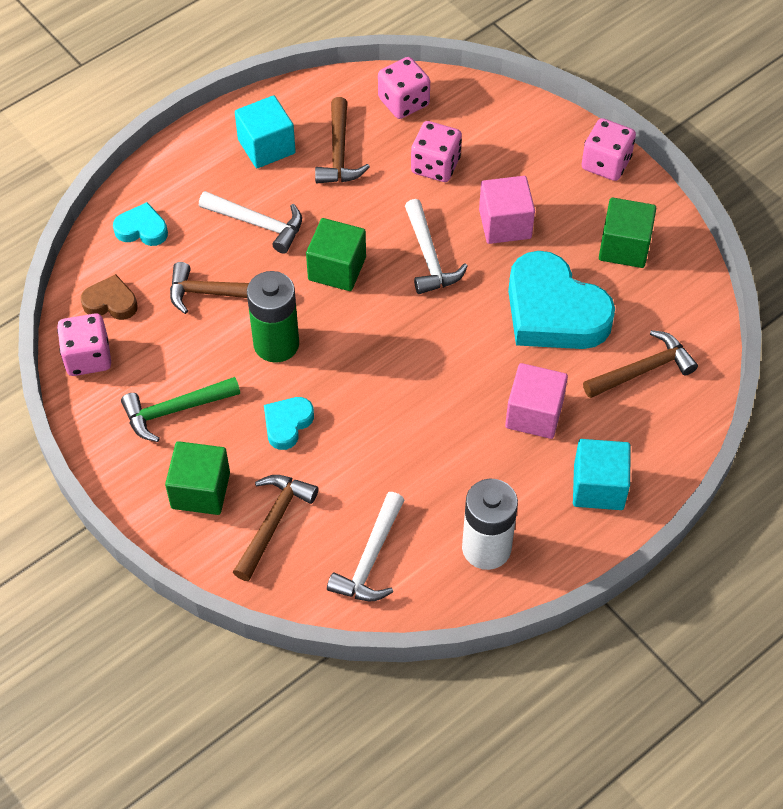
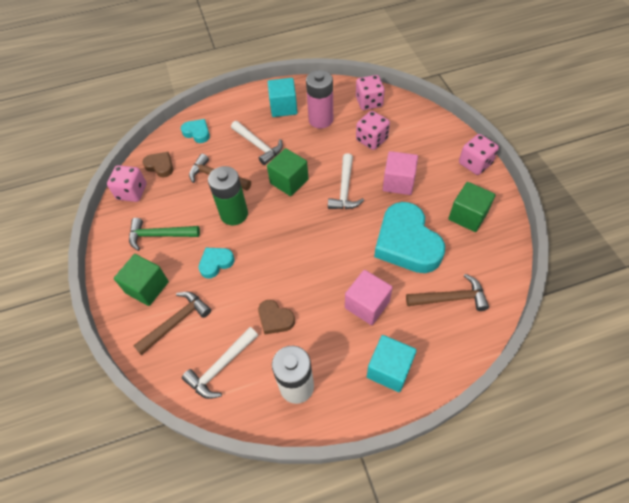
camera: 25 degrees right, 0 degrees up
(339, 153) = (321, 120): brown hammer -> pink battery
(415, 473) = (275, 319): none -> brown heart

